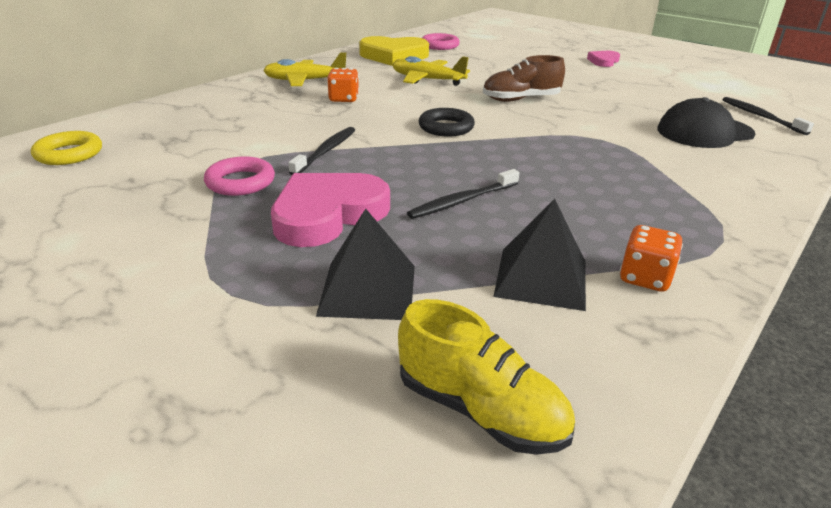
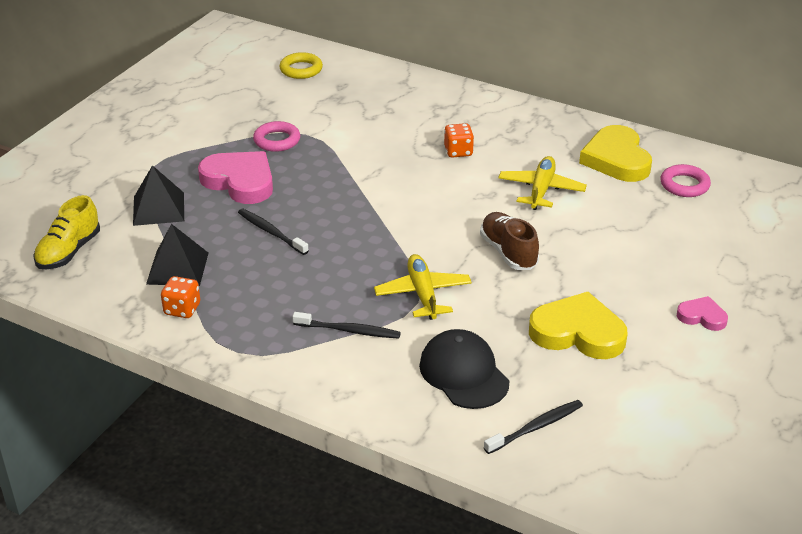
camera: 80 degrees right, 5 degrees up
(305, 81) = (498, 123): yellow plane -> yellow plane (423, 294)
(326, 151) = (338, 163): black toothbrush -> black toothbrush (349, 330)
(446, 127) = (410, 213): black ring -> none
(632, 92) = (578, 332): none -> yellow heart

